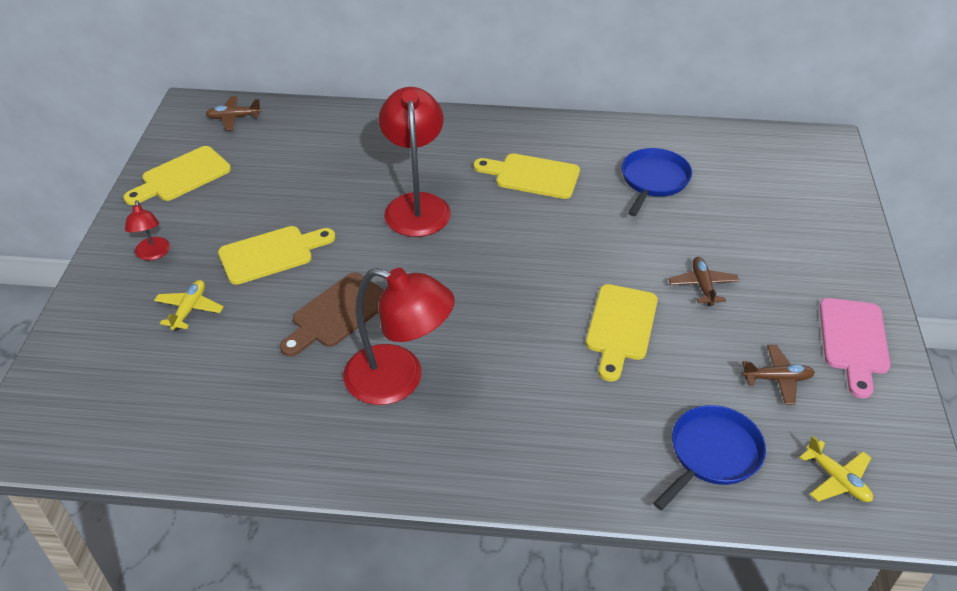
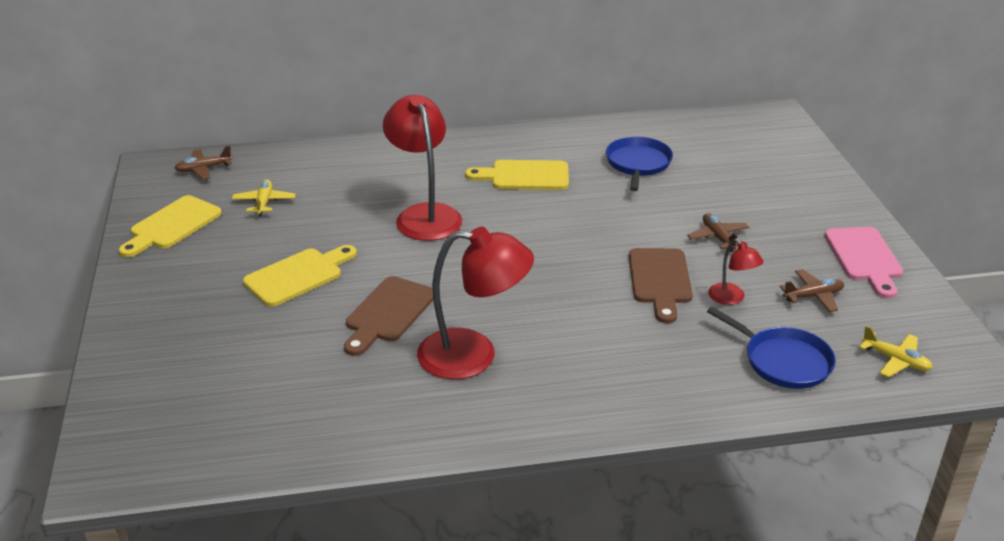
camera: 15 degrees left, 10 degrees down
(153, 254) = (173, 295): red lamp -> red lamp (731, 298)
(189, 309) = (235, 334): yellow plane -> yellow plane (264, 202)
(621, 327) = (660, 280): yellow cutting board -> brown cutting board
(712, 454) = (783, 361): blue pan -> blue pan turned 105 degrees clockwise

